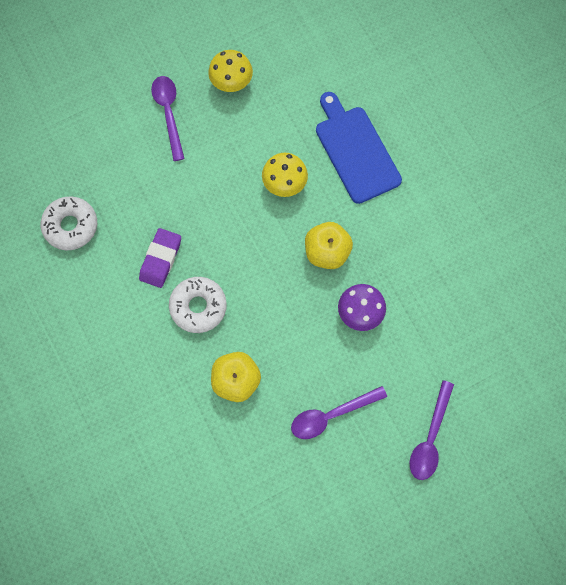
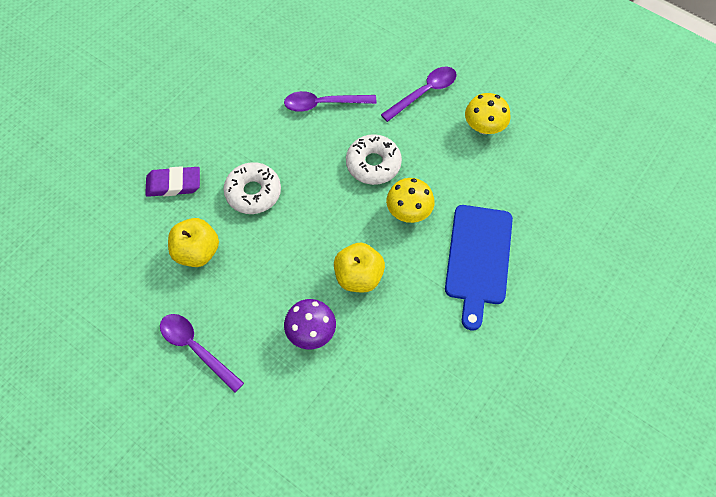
camera: 65 degrees right, 10 degrees down
(71, 226) = (281, 69): white donut -> white donut (373, 164)
(161, 259) = (284, 145): purple eraser -> purple eraser (173, 184)
(355, 151) = (478, 259): blue cutting board -> blue cutting board turned 150 degrees clockwise
(430, 437) = (209, 453): purple spoon -> purple spoon (323, 104)

